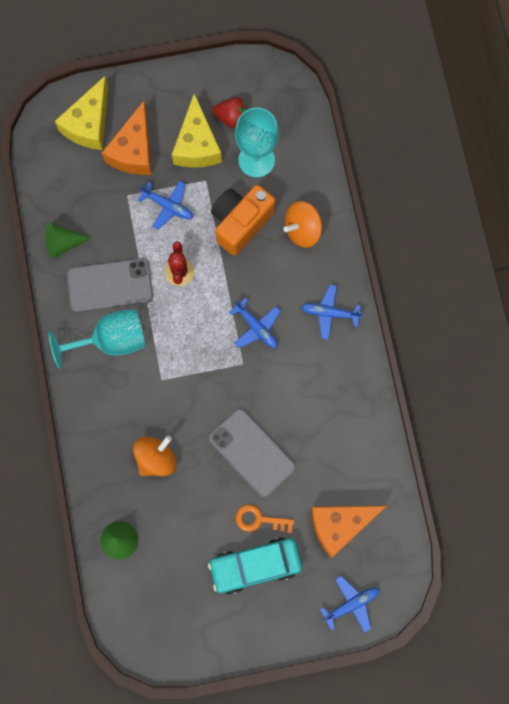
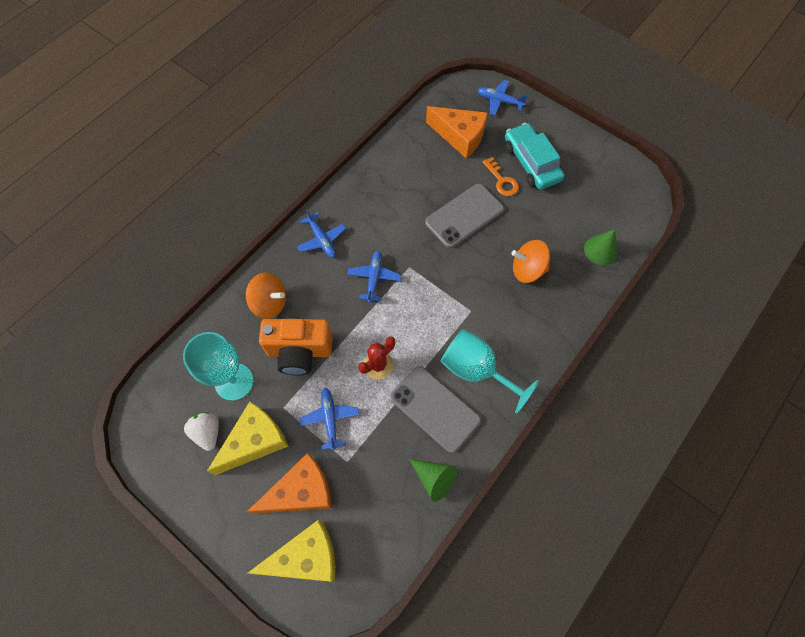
camera: 130 degrees left, 10 degrees down
(232, 118) = (208, 432): red strawberry -> white strawberry
(252, 452) = (464, 216): grey phone -> grey phone turned 45 degrees clockwise
(255, 566) = (531, 163): turquoise car -> turquoise car turned 150 degrees counterclockwise

